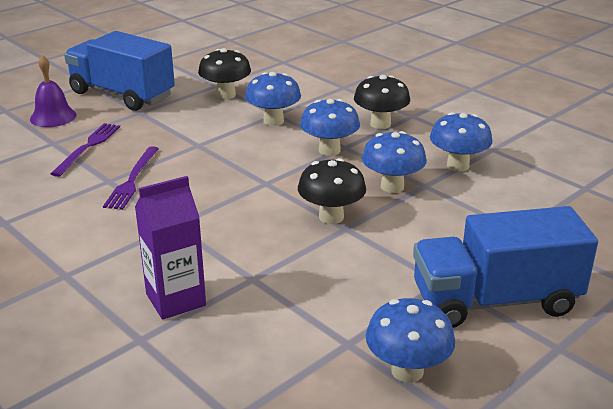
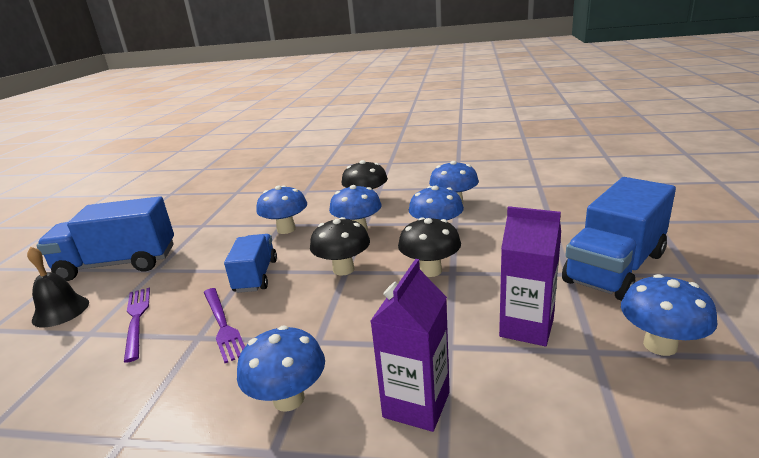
camera: 35 degrees left, 5 degrees down
(53, 117) = (61, 311): purple bell -> black bell
(110, 251) = (289, 399): none -> blue mushroom
(198, 153) = (256, 276): none -> blue truck
(226, 95) = (220, 228): black mushroom -> black mushroom (343, 269)
(328, 300) = (526, 328): none -> purple carton

